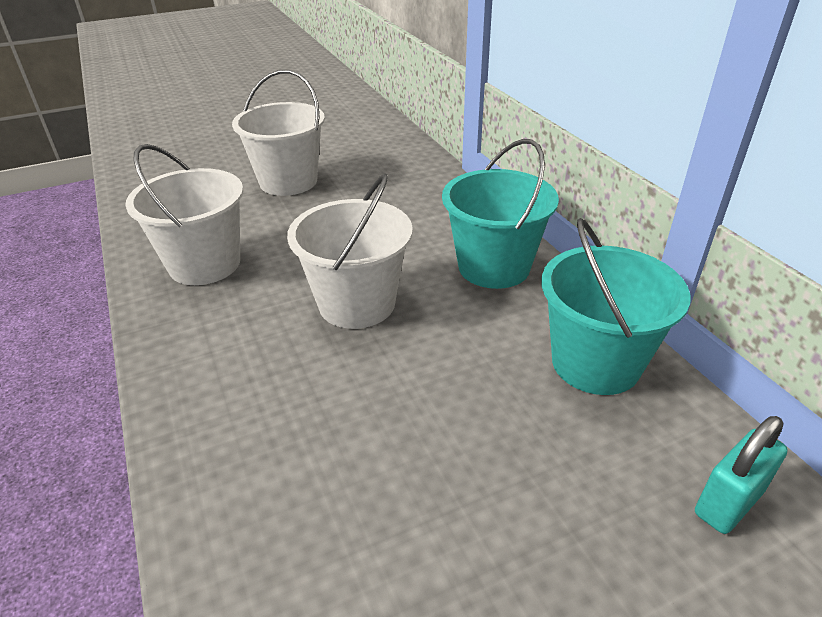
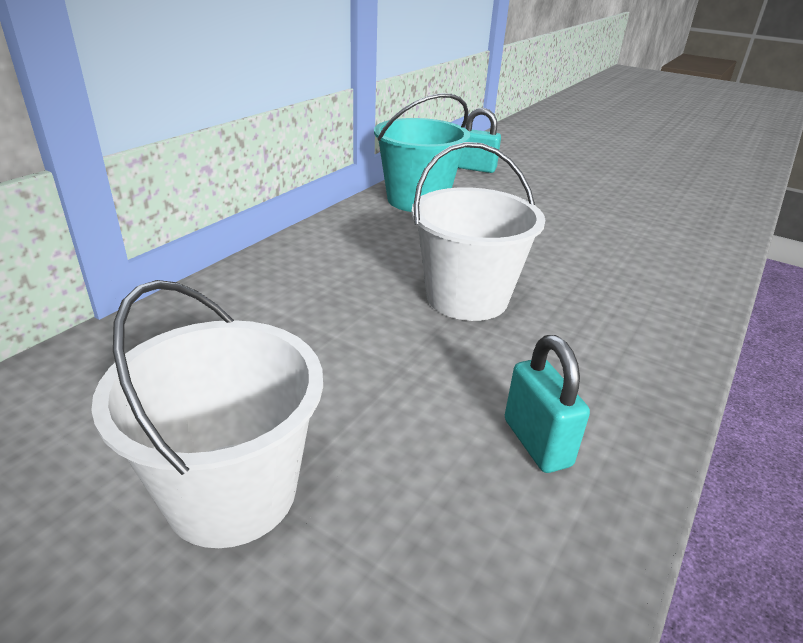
camera: 125 degrees left, 5 degrees down
(205, 264) = (537, 442): white bucket -> turquoise padlock
(493, 267) = (339, 249): turquoise bucket -> none

